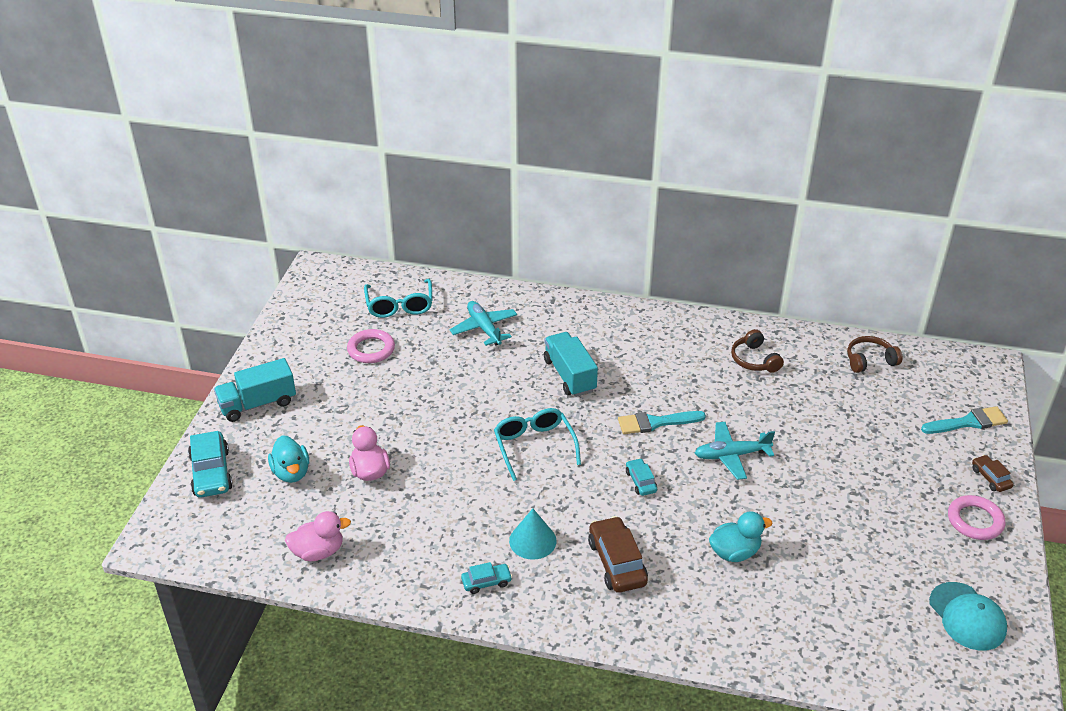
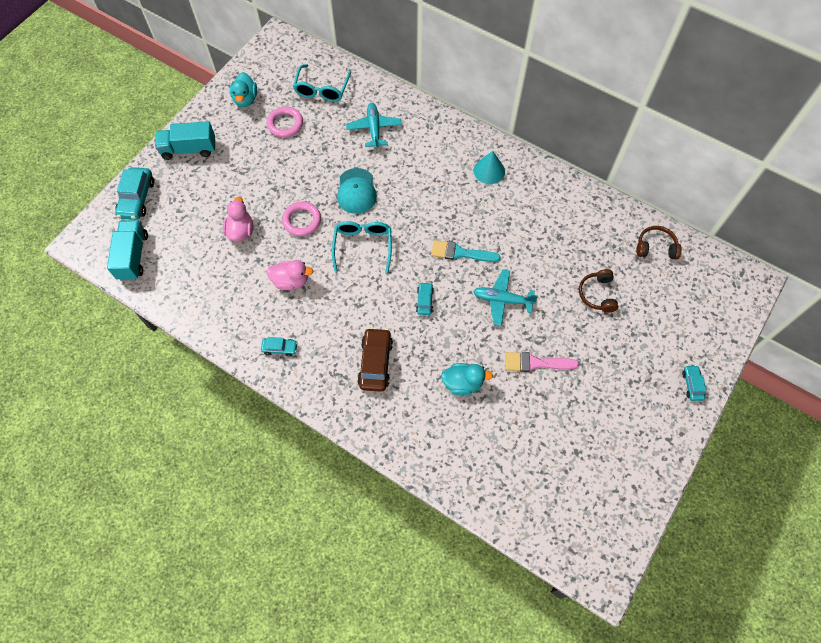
camera: 20 degrees right, 25 degrees up
(291, 472) = (188, 215): turquoise duck -> turquoise duck (245, 99)
(318, 551) = (180, 286): pink duck -> pink duck (291, 281)
(532, 540) = (326, 325): turquoise cone -> turquoise cone (489, 171)
(569, 375) = (417, 191): turquoise truck -> turquoise truck (133, 256)
(754, 360) = (564, 219): brown headphones -> brown headphones (597, 294)
(806, 507) = (535, 363): none -> pink brush
(967, 616) = (605, 495): turquoise cap -> turquoise cap (356, 191)
(968, 422) = (703, 329): turquoise brush -> none
(975, 521) = (658, 418): pink ring -> pink ring (302, 220)
(990, 478) = (692, 385): brown car -> turquoise car

